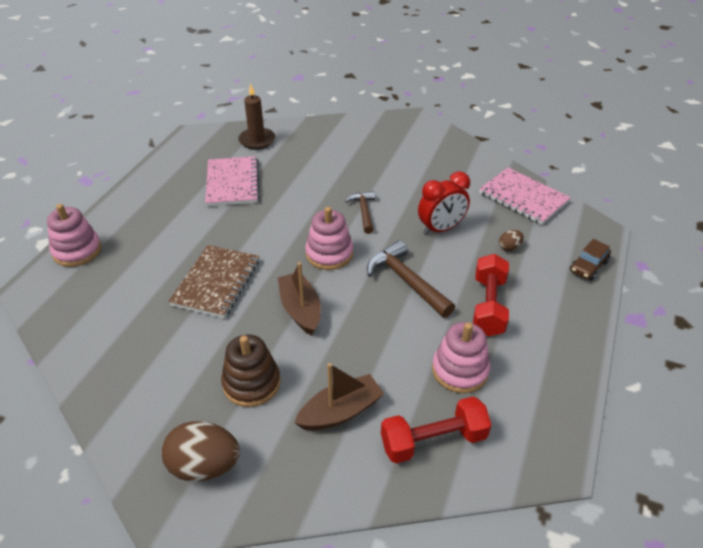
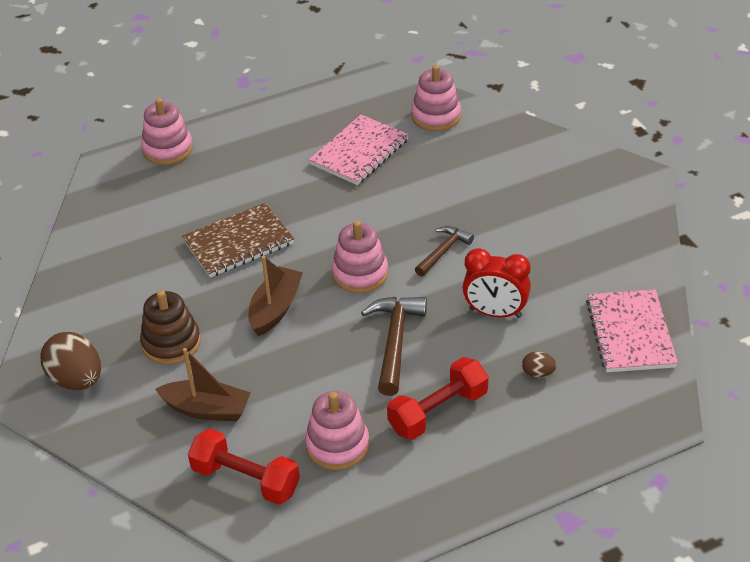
camera: 45 degrees right, 0 degrees up
(257, 140) = (436, 116): brown candle -> pink stacking toy
(588, 266) = (593, 442): brown car -> none

